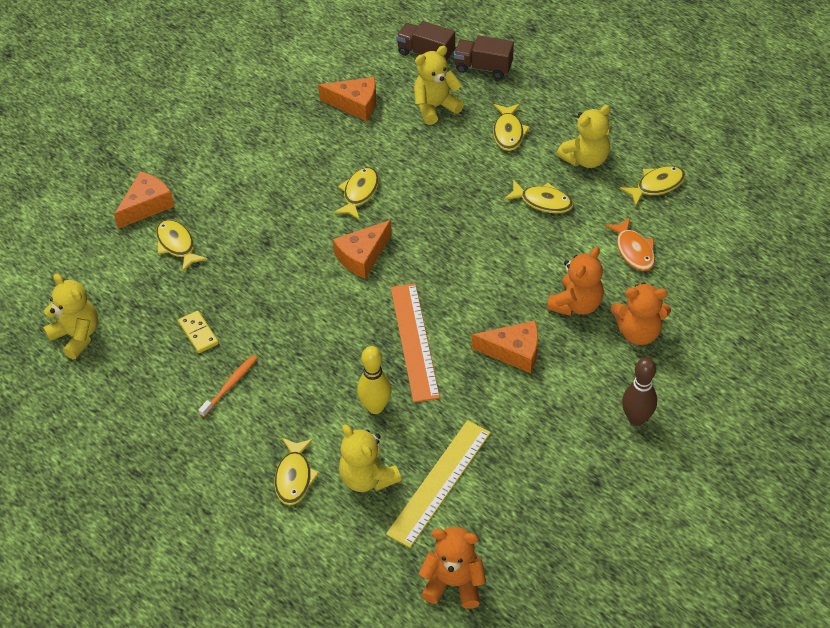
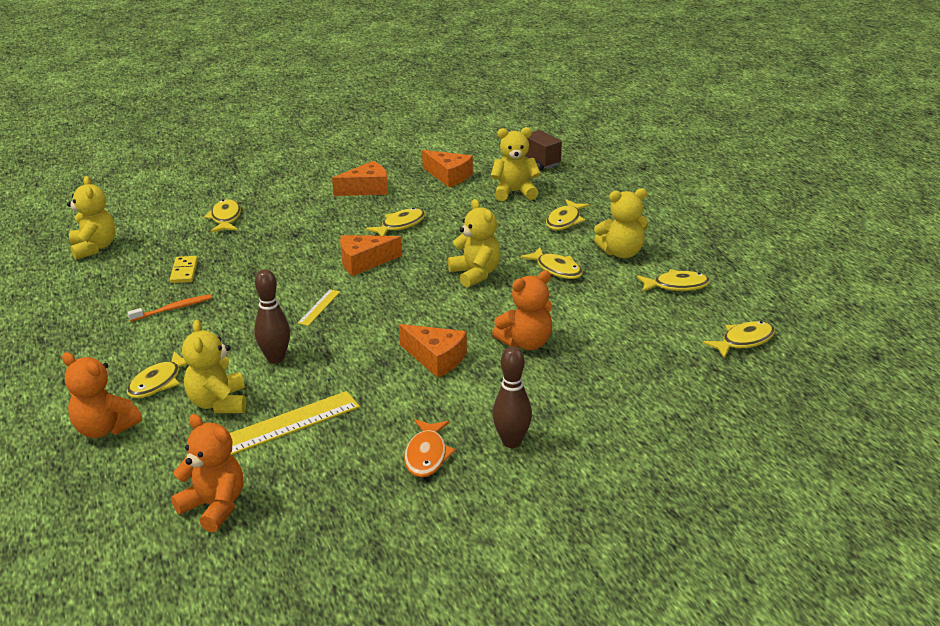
camera: 25 degrees right, 20 degrees down
(146, 205) = (228, 192): orange cheese -> orange cheese (367, 189)
(366, 330) = (319, 307): none -> yellow ruler
(375, 407) = (275, 358): yellow bowling pin -> brown bowling pin
(414, 341) = (353, 326): orange ruler -> none
(476, 234) = (475, 274): none -> yellow teddy bear
(483, 67) = (578, 179): brown truck -> none
(633, 250) = (616, 322): orange fish -> orange fish (427, 455)
(638, 332) = (570, 379): orange teddy bear -> orange teddy bear (105, 429)
(747, 234) = (743, 341): none -> yellow fish

